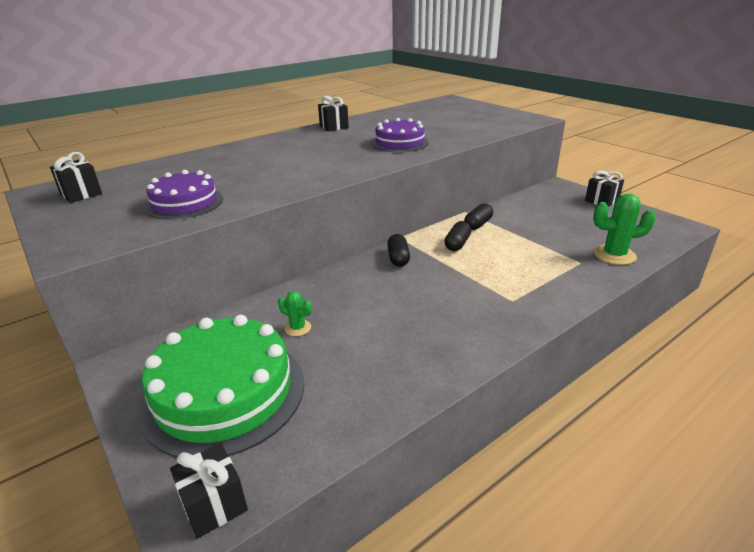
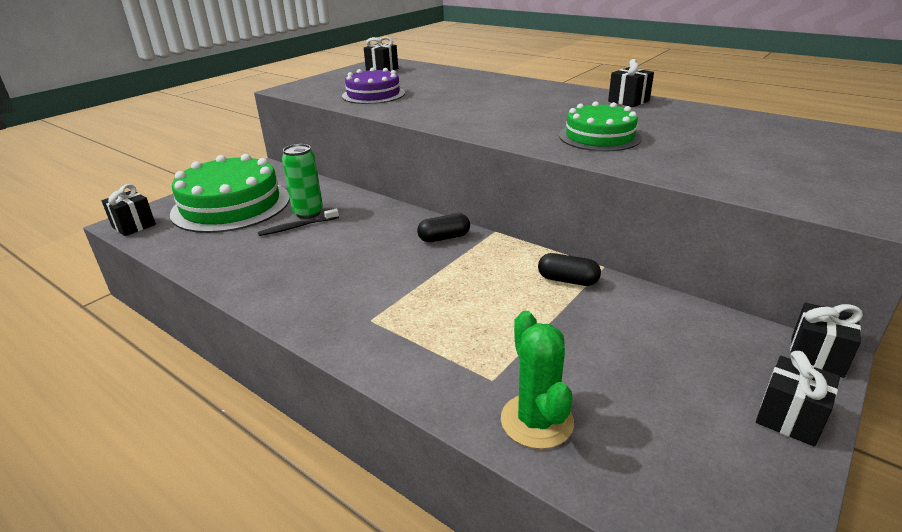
camera: 75 degrees right, 0 degrees up
(298, 328) = (308, 213): green cactus -> green can
(327, 336) = (297, 227): none -> black toothbrush
(400, 143) = (599, 137): purple cake -> green cake
(457, 244) = (498, 270): black capsule -> none
(558, 185) = (816, 356): none -> black gift

